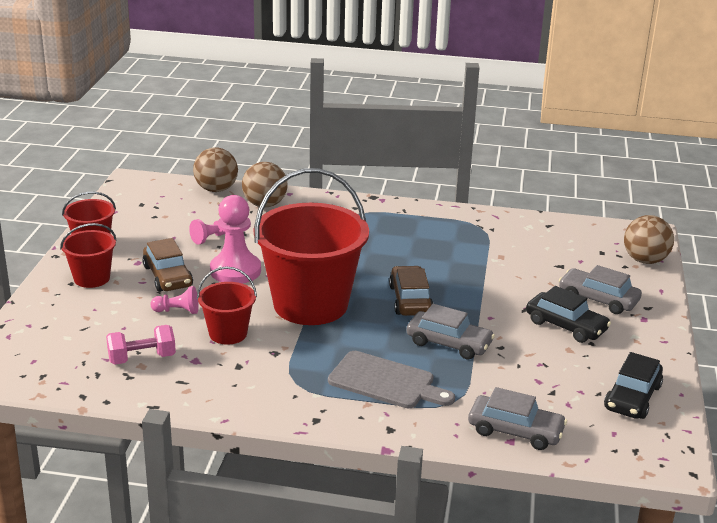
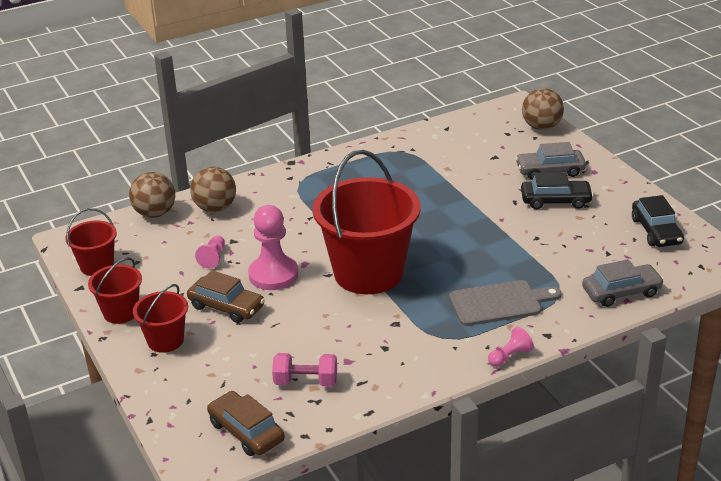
camera: 35 degrees left, 5 degrees up
(142, 358) = (306, 382): pink dumbbell -> pink dumbbell turned 60 degrees clockwise
(177, 311) = (277, 330): pink pawn -> pink pawn (510, 356)
(228, 333) = (341, 327): red bucket -> red bucket (97, 266)
(410, 300) = (432, 233): brown car -> brown car (246, 431)
(449, 343) = (501, 252): grey car -> none

